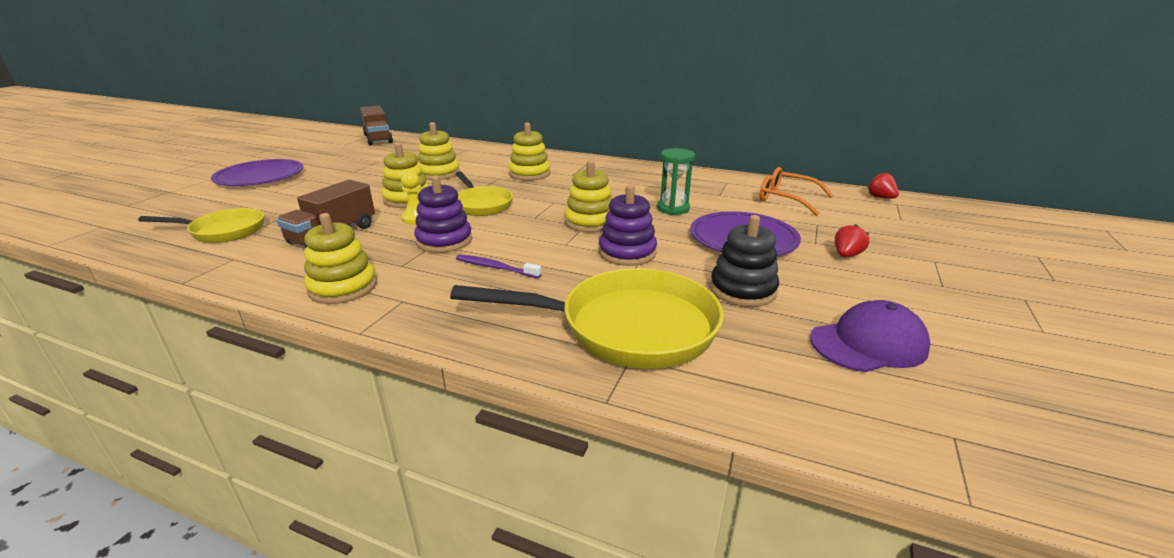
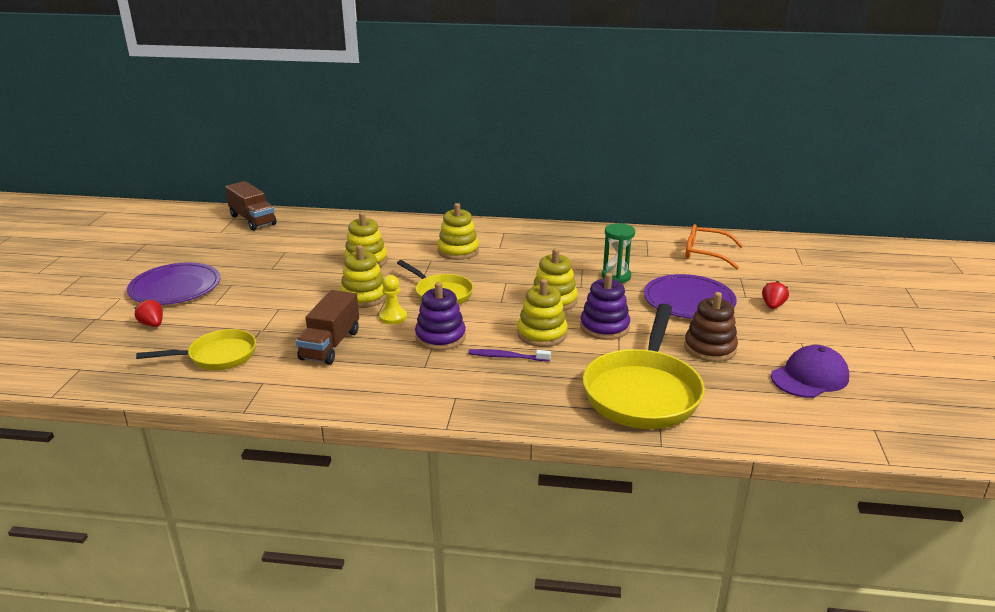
camera: 15 degrees left, 0 degrees up
(343, 287) = (394, 394): yellow stacking toy -> yellow stacking toy (542, 334)
(626, 328) = (643, 392): yellow pan -> yellow pan turned 120 degrees clockwise
(742, 290) = (709, 348): black stacking toy -> brown stacking toy
(880, 197) = (780, 243): red strawberry -> red strawberry (152, 324)

